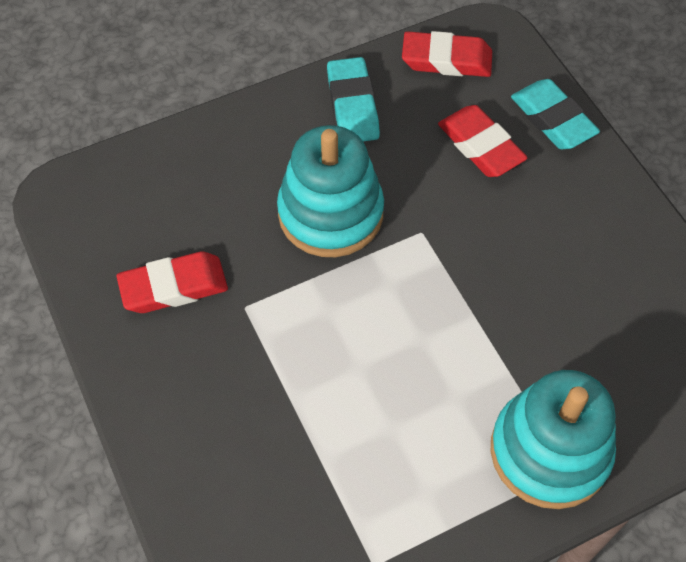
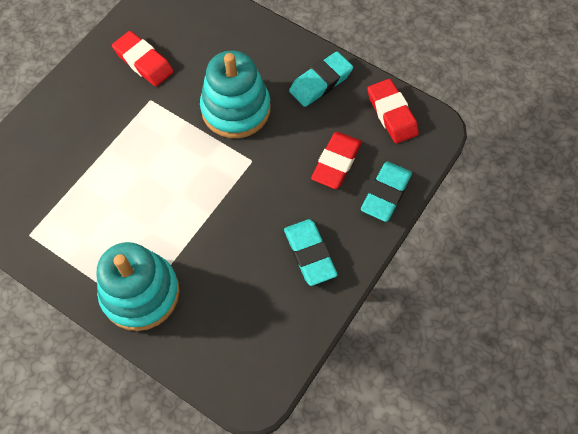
camera: 60 degrees right, 5 degrees up
(592, 233) = (309, 254): none -> turquoise eraser

